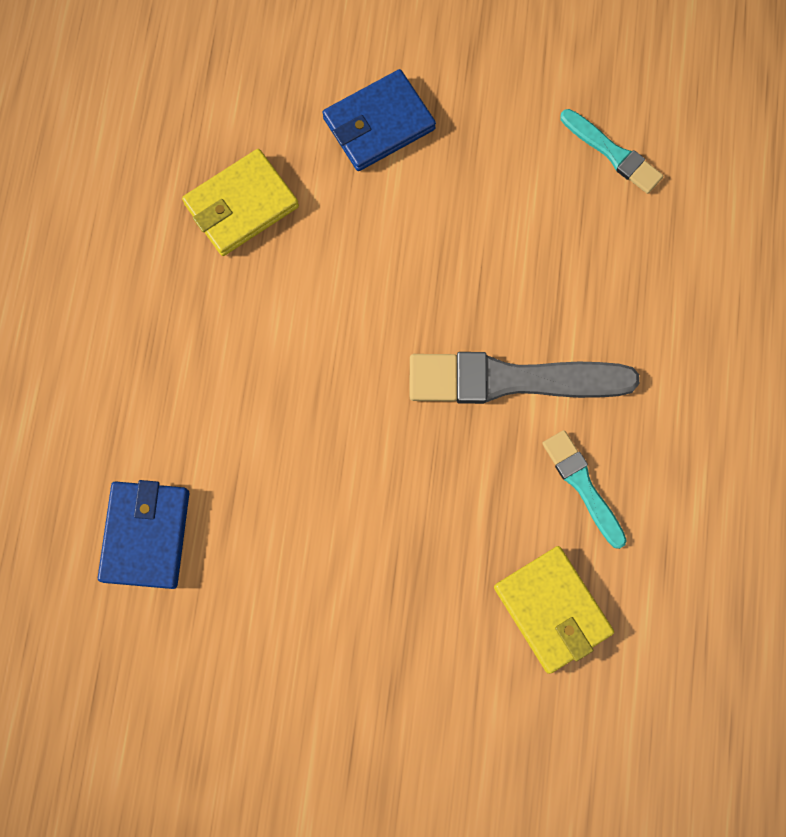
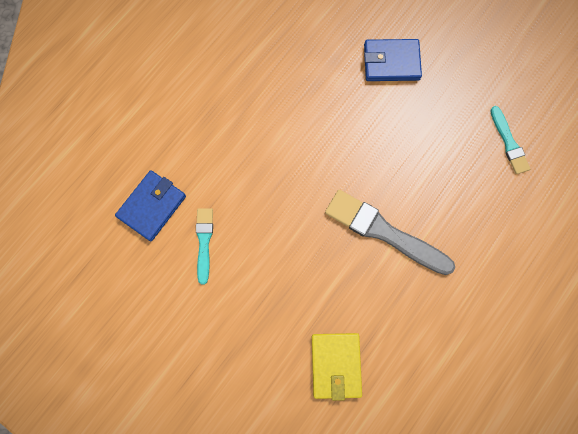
camera: 30 degrees right, 0 degrees up
(241, 205) = (296, 67): yellow wallet -> none
(583, 486) = (390, 309): turquoise brush -> turquoise brush (204, 242)

